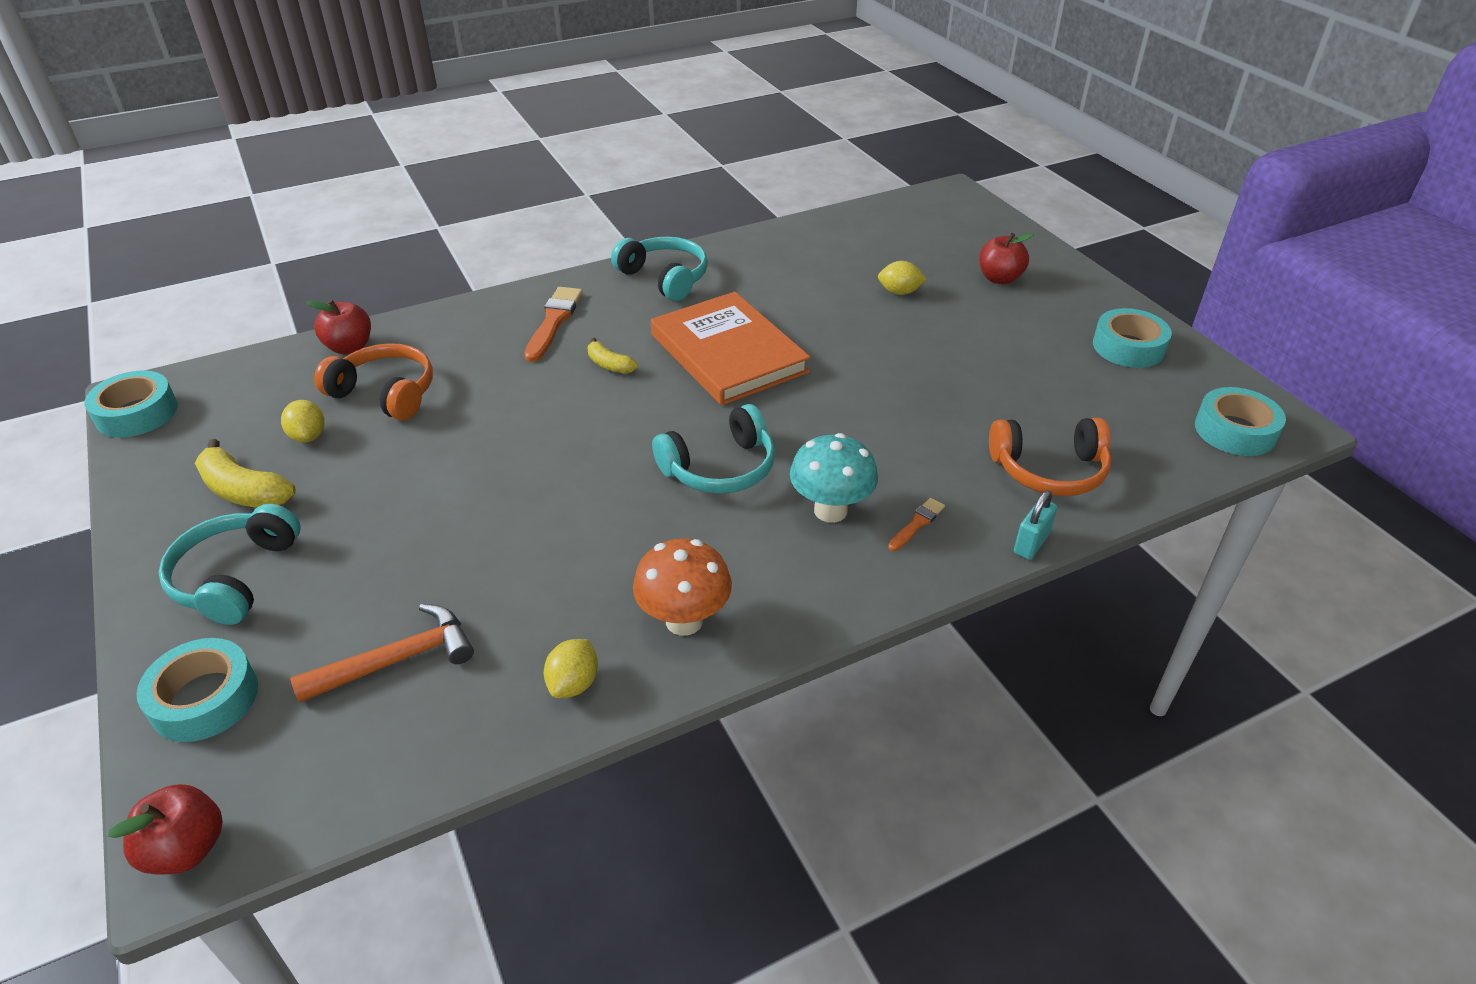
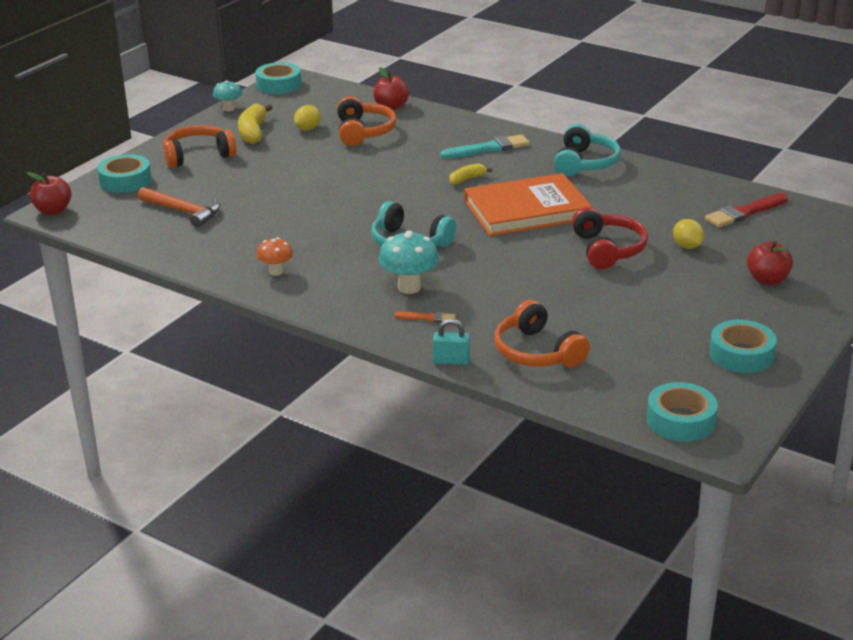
camera: 60 degrees right, 10 degrees down
(133, 488) = (229, 109): none -> turquoise mushroom
(235, 576) = (198, 155): turquoise headphones -> orange headphones
(553, 321) = (488, 148): orange brush -> turquoise brush
(574, 683) = (208, 258): yellow lemon -> none
(609, 365) = (467, 179): yellow banana -> yellow banana turned 45 degrees clockwise
(684, 621) = (276, 272): orange mushroom -> orange mushroom, size x0.62
(728, 353) = (526, 210): orange book -> orange book turned 45 degrees clockwise
(862, 238) = (744, 212): none -> red brush
(865, 338) = (608, 249): none -> red headphones

